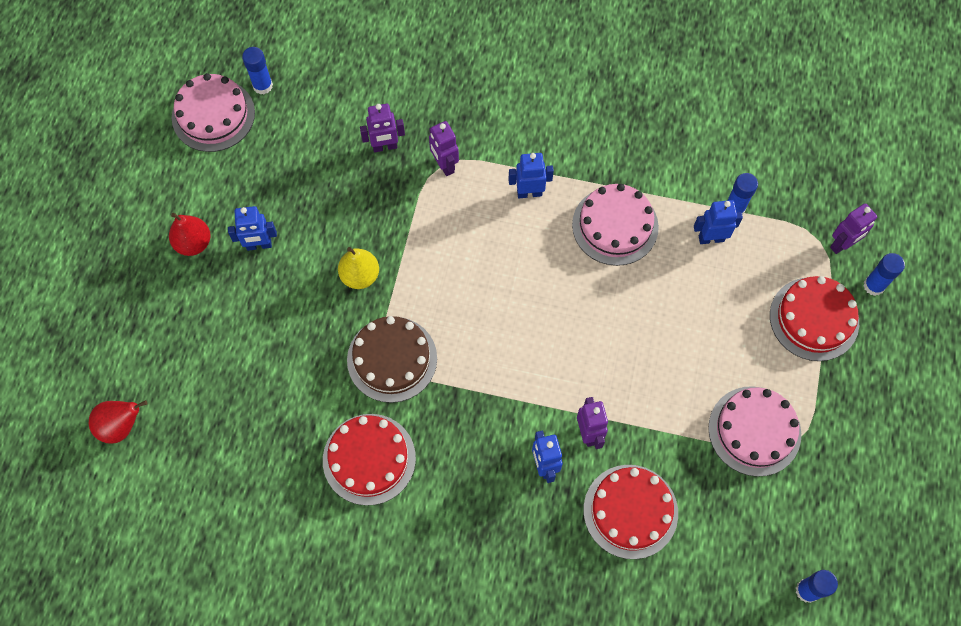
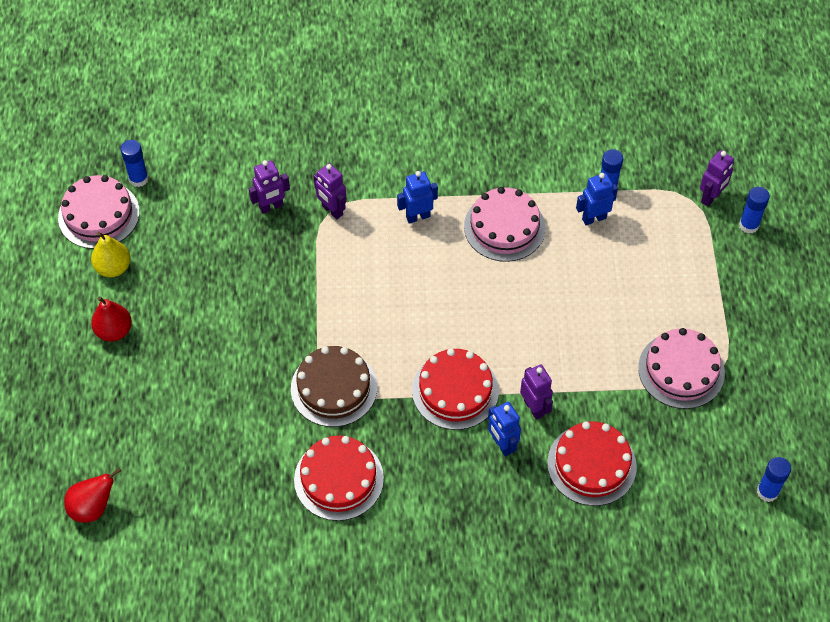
camera: 15 degrees left, 10 degrees down
(259, 245) = (177, 318): blue robot -> none
(360, 276) = (282, 323): yellow pear -> yellow pear (113, 268)
(814, 319) = (705, 264): red cake -> red cake (455, 390)

